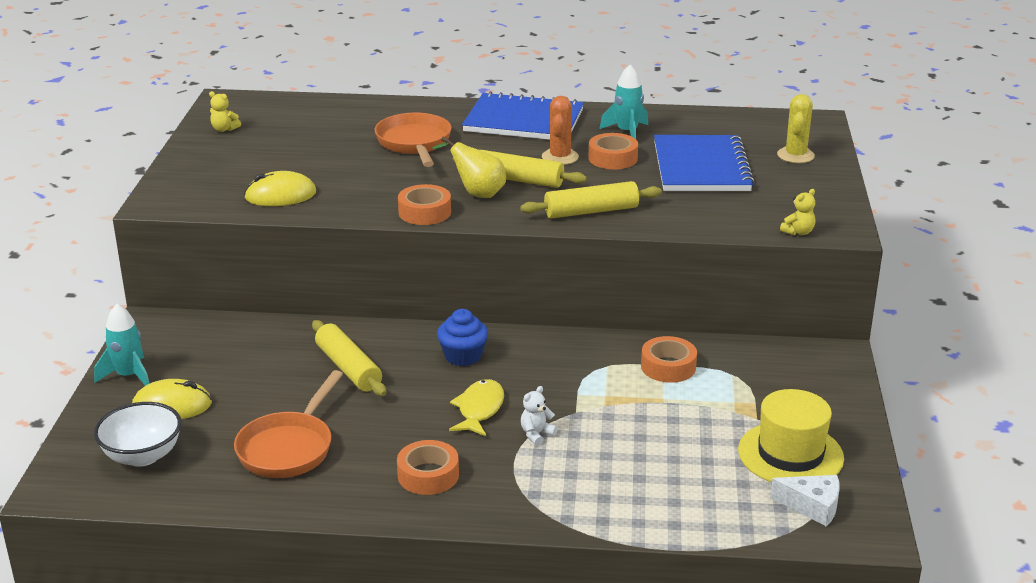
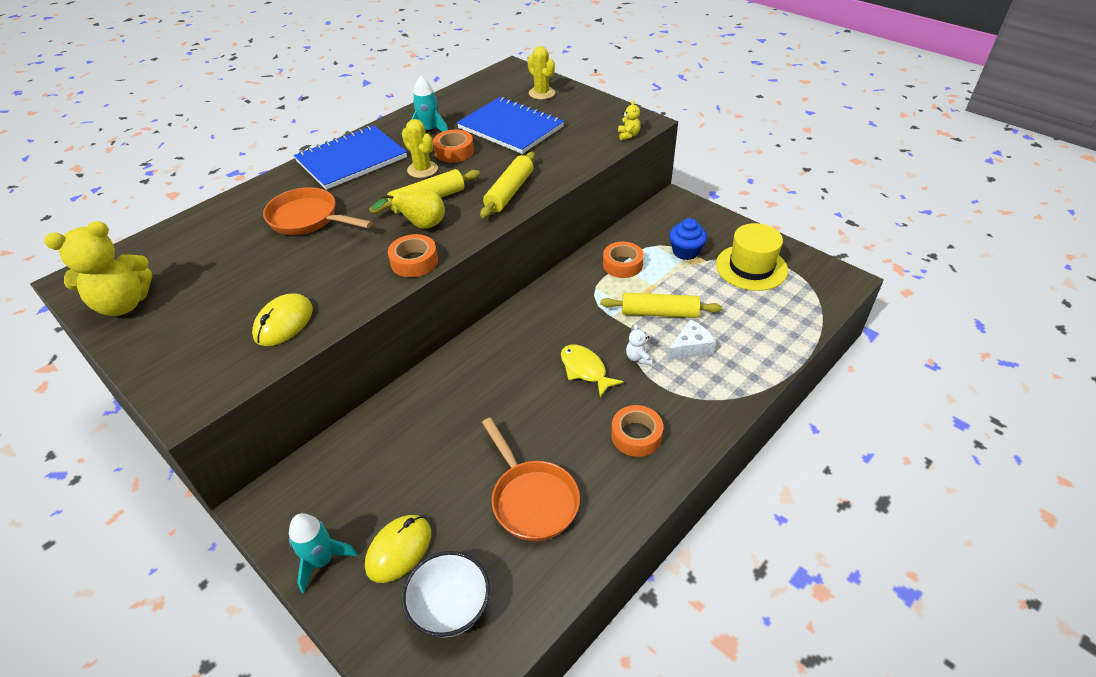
camera: 50 degrees left, 15 degrees up
(224, 129) = (123, 304): yellow teddy bear -> yellow teddy bear, size x2.32
(349, 368) = (465, 411): yellow rolling pin -> yellow rolling pin (659, 313)
(463, 356) = (515, 345): blue cupcake -> blue cupcake (685, 251)
(560, 157) = (422, 169): orange cactus -> yellow cactus
(812, 506) = (805, 286): white cheese -> white cheese (690, 347)

